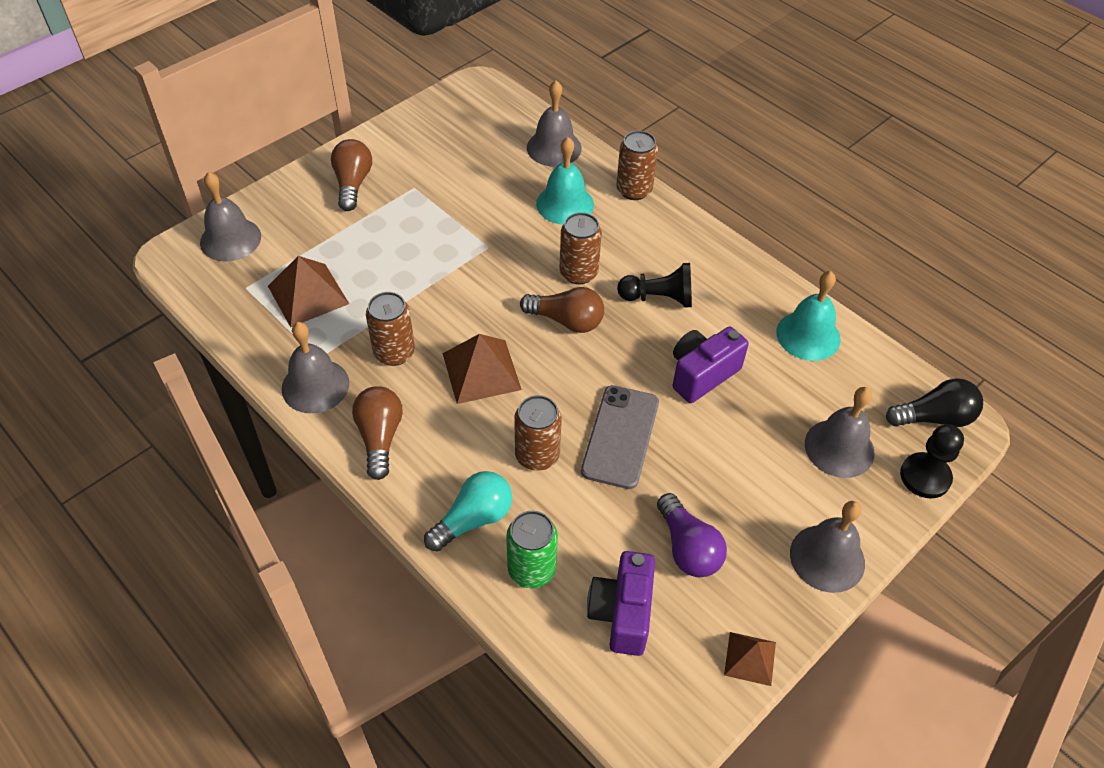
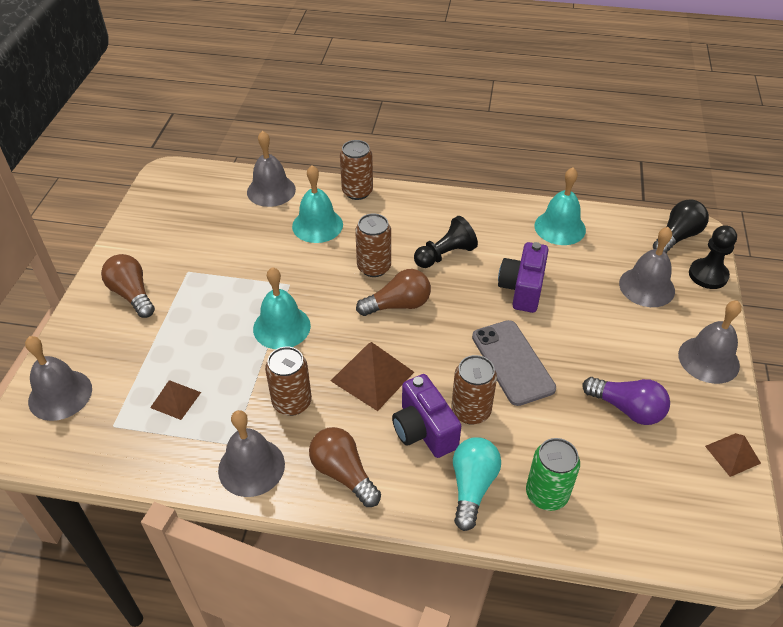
camera: 35 degrees left, 5 degrees down
(308, 294) = (176, 400): brown pyramid -> brown pyramid, size x0.59
(446, 282) = (281, 327): none -> turquoise bell
(622, 613) = (632, 481): purple camera -> purple camera (424, 430)

